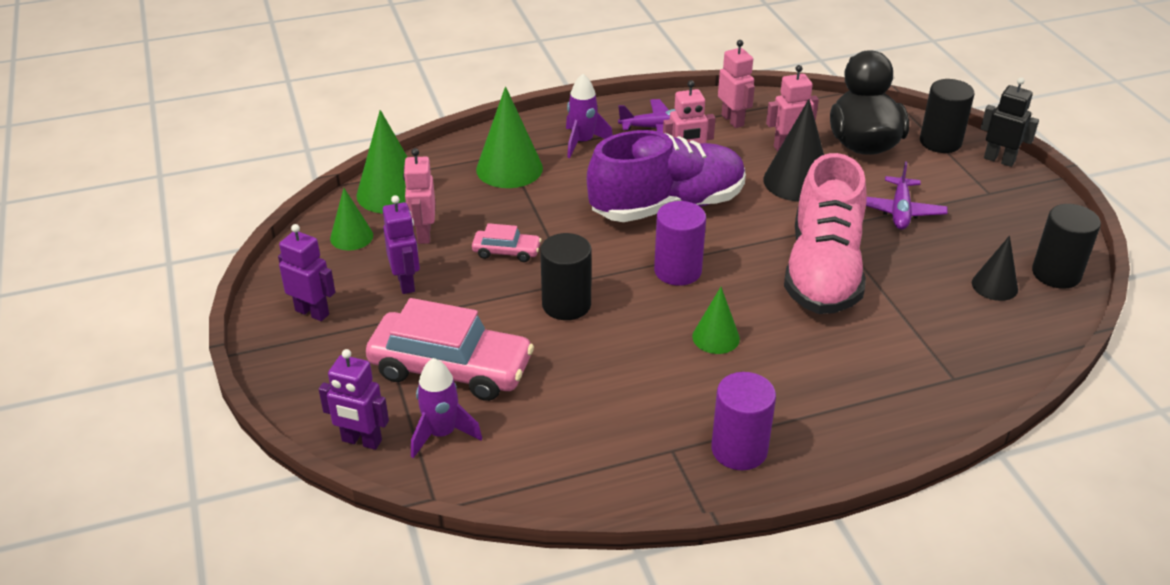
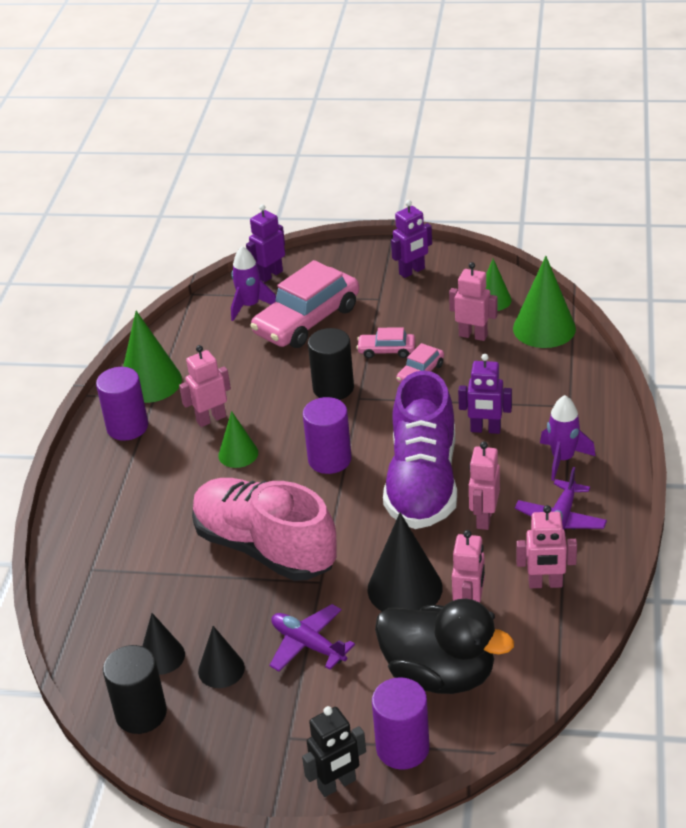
camera: 120 degrees right, 0 degrees up
(406, 283) = (416, 317): purple robot -> purple robot (485, 429)
(479, 286) = (386, 350): none -> pink car
(509, 168) = (543, 401): green cone -> green cone (150, 382)
(676, 381) = (211, 419): none -> pink robot
(940, 142) = (402, 748): black cylinder -> purple cylinder
(970, 247) = (221, 669): none -> black cone

